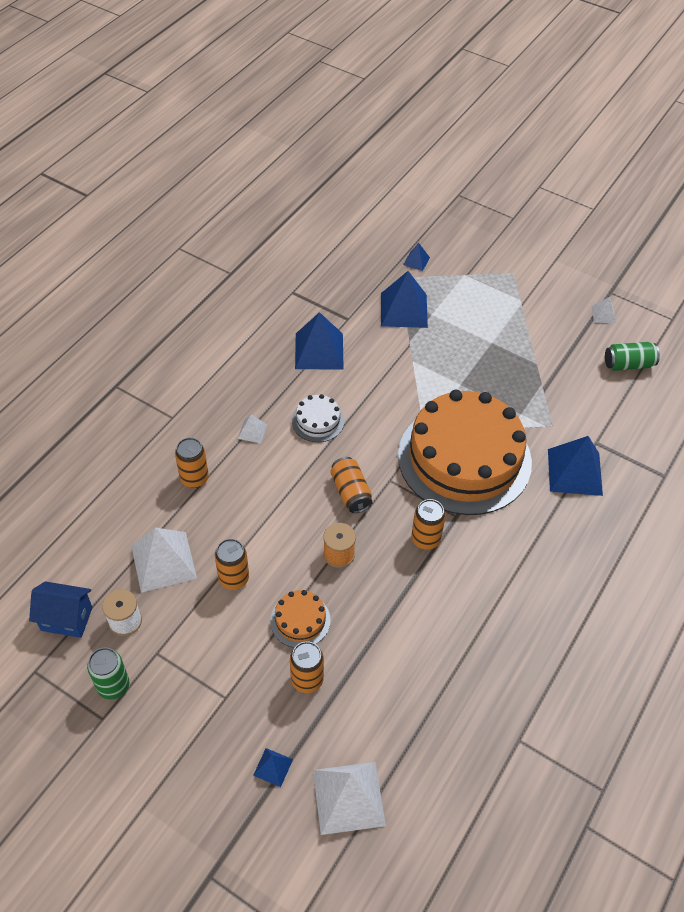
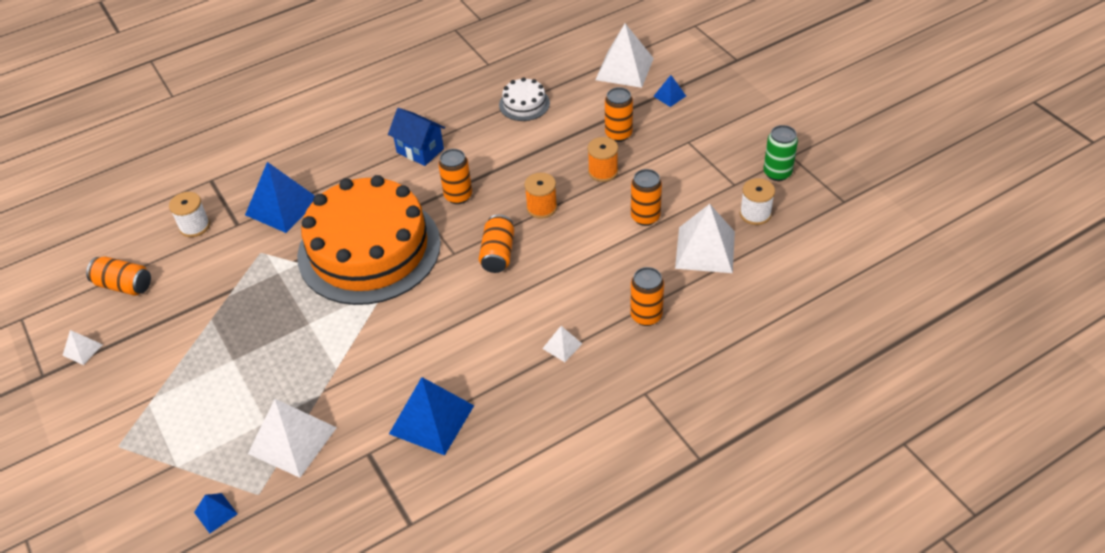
camera: 150 degrees left, 5 degrees down
(66, 618) = (808, 231): blue house -> blue house (420, 150)
(300, 620) = (603, 171): orange cake -> orange spool
(318, 421) = (486, 334): white cake -> white cake (524, 104)
(403, 310) = (292, 440): blue pyramid -> white pyramid
(628, 364) = (124, 285): green can -> orange can
(629, 428) = (194, 226): none -> white spool

